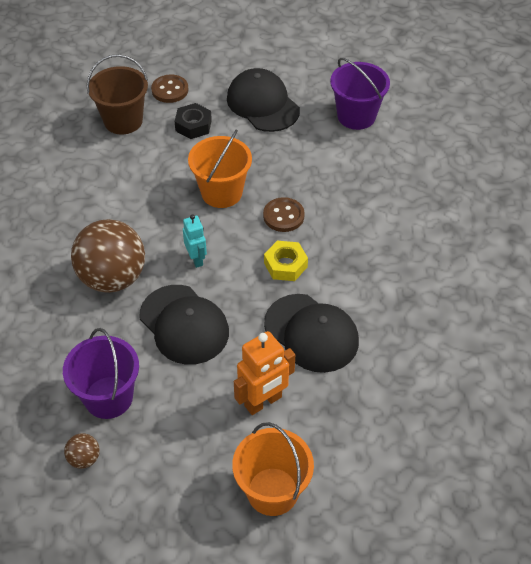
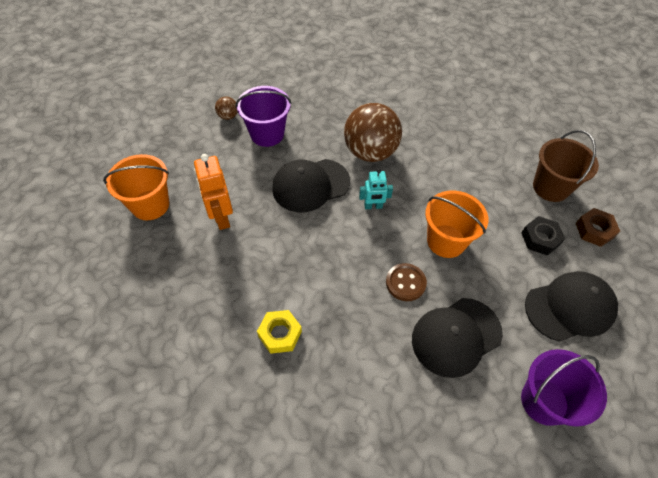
camera: 105 degrees right, 5 degrees up
(170, 90) = (594, 230): brown button -> brown nut
(285, 265) = (347, 268): yellow nut -> yellow nut (280, 334)
(311, 333) = (268, 267): black cap -> black cap (456, 336)

